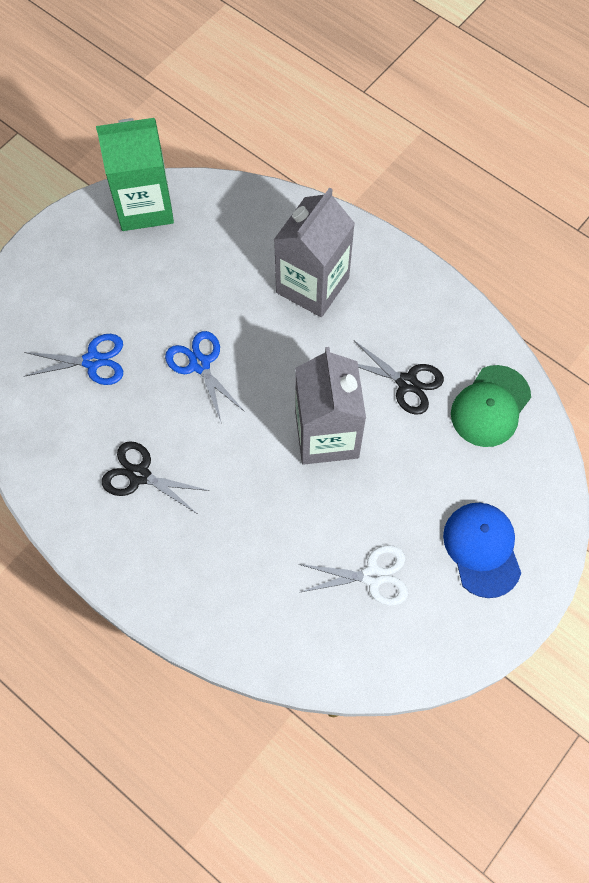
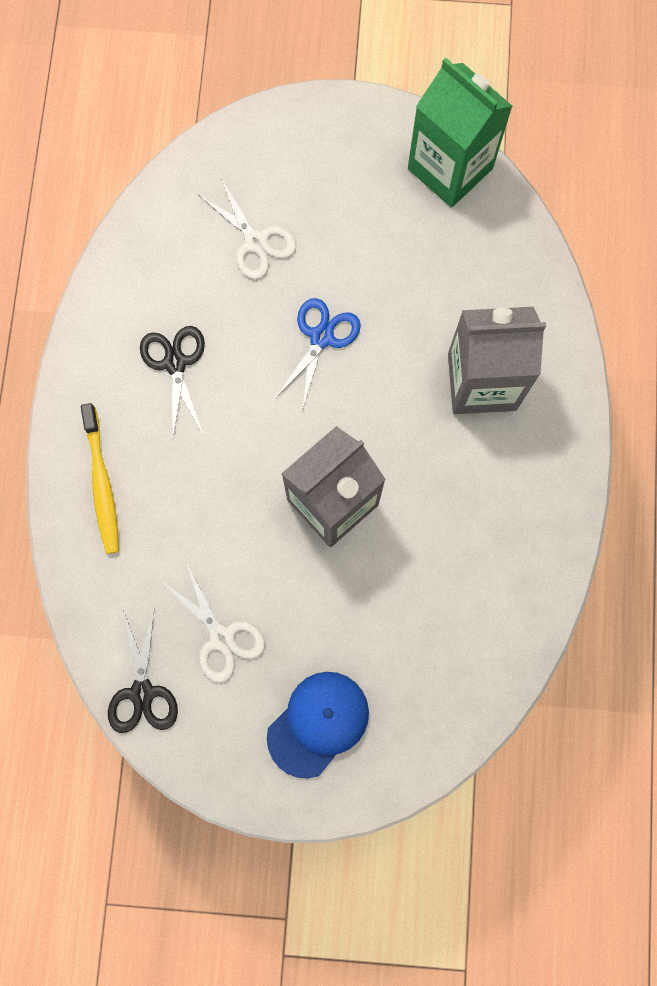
camera: 55 degrees right, 10 degrees up
(92, 361) = (256, 242): blue scissors -> white scissors
(192, 588) = (102, 484): none -> yellow toothbrush
(407, 383) = (442, 541): black scissors -> black scissors (142, 692)
(490, 406) = (475, 638): green cap -> none

